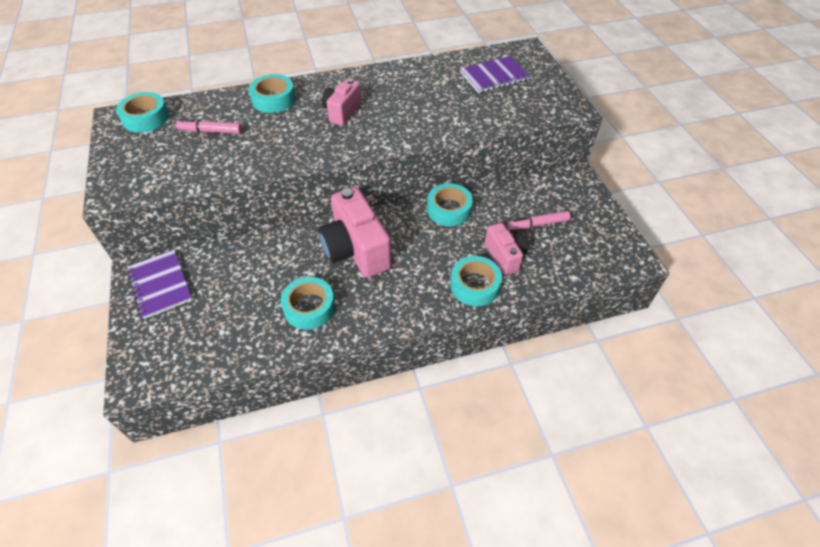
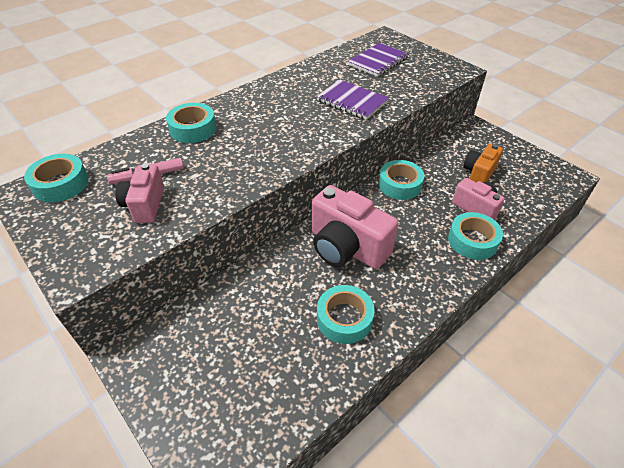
camera: 25 degrees left, 5 degrees down
(160, 285) = (167, 360): purple notebook -> purple notebook (352, 101)
(342, 112) = (270, 122): pink camera -> pink camera (145, 205)
(537, 224) = (478, 173): pink marker -> orange camera

